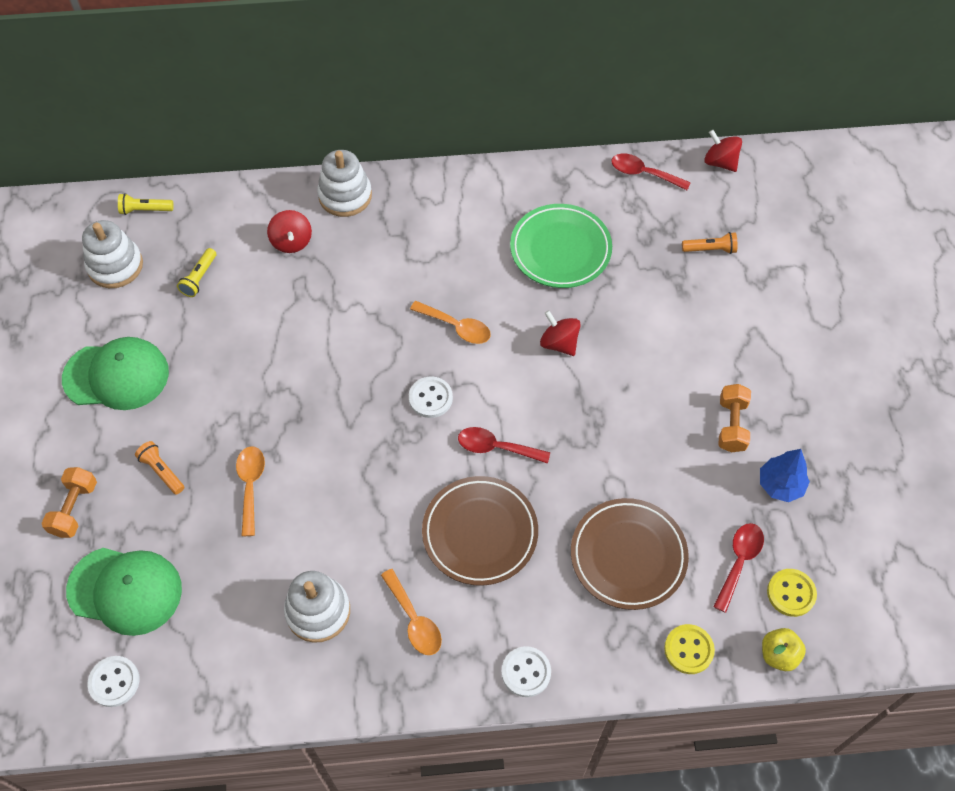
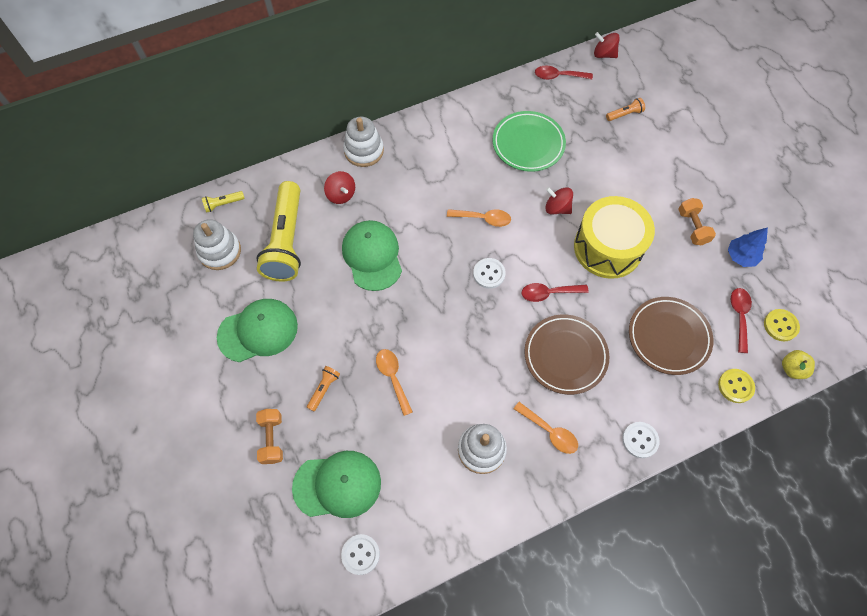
camera: 20 degrees left, 5 degrees up
(162, 471) = (324, 389): orange flashlight -> orange flashlight turned 90 degrees clockwise
(199, 278) = (286, 241): yellow flashlight -> yellow flashlight, size x2.49
(295, 329) = (372, 256): none -> green cap
(602, 415) = (607, 248): none -> yellow drum

